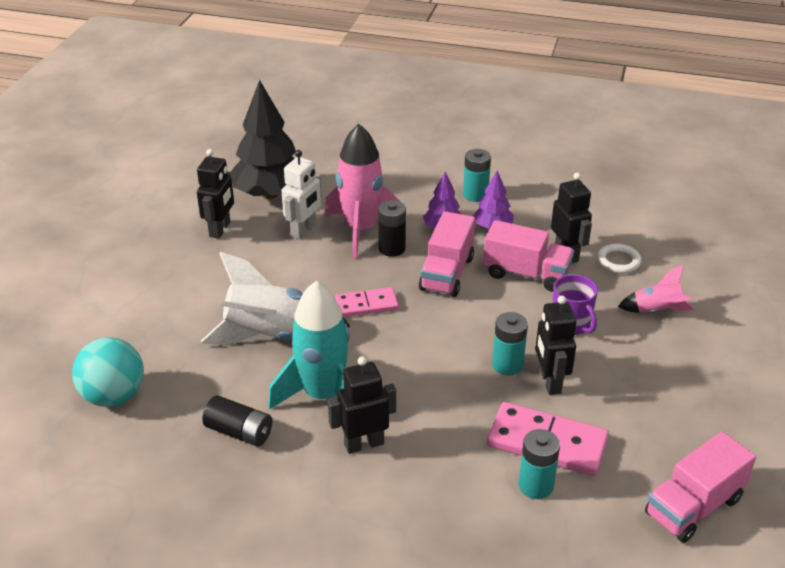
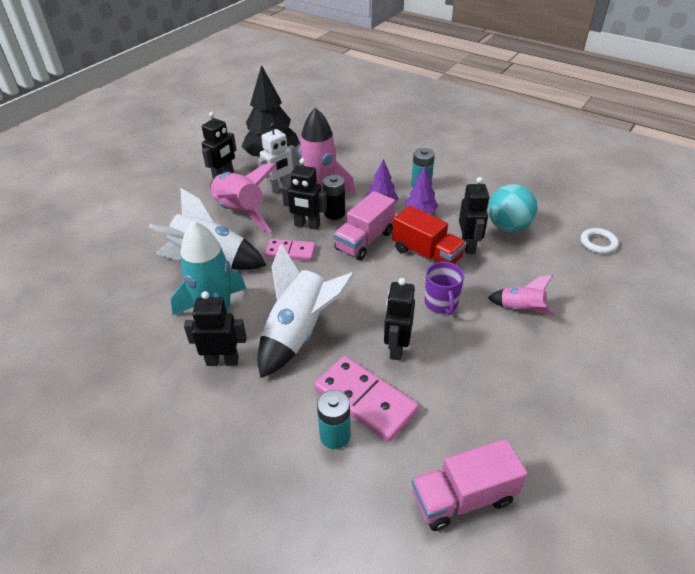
camera: 20 degrees right, 5 degrees up
(114, 396) = (78, 278): turquoise ball -> turquoise ball (508, 227)
(239, 432) = (141, 327): black battery -> none
(272, 271) = (239, 212): none -> pink rocket
(367, 270) = (307, 225): none -> black robot
(433, 392) = (299, 333): none -> white rocket
(507, 365) = (370, 325): turquoise battery -> none
(526, 274) = (426, 254): pink truck -> red truck
(618, 261) = (509, 260): white ring -> white ring (598, 243)

